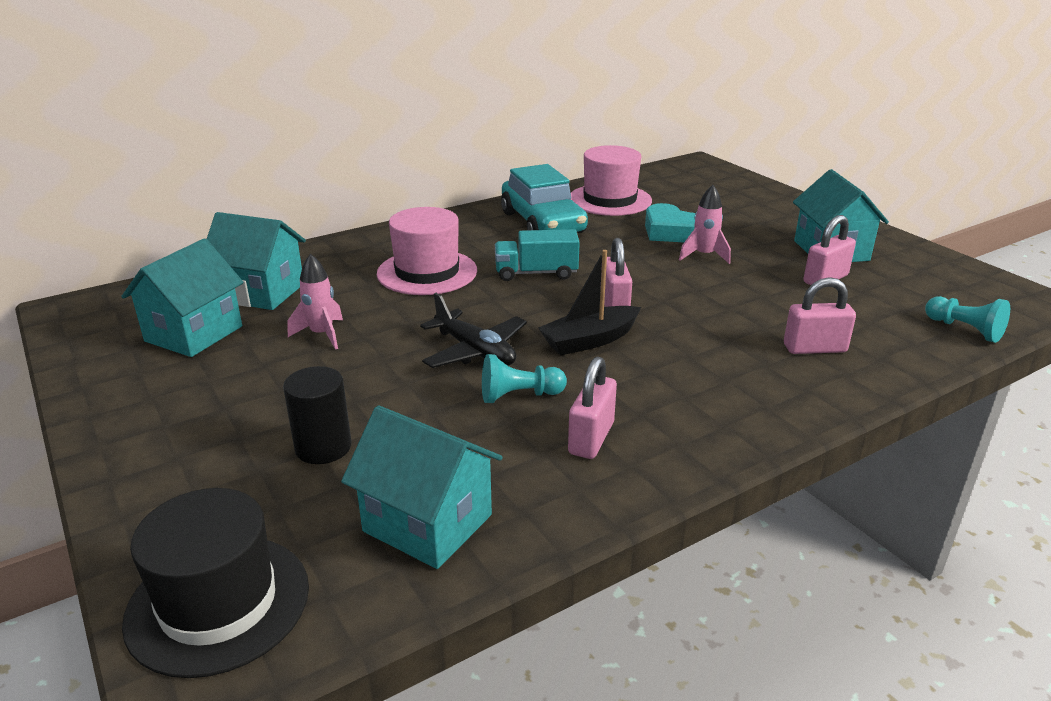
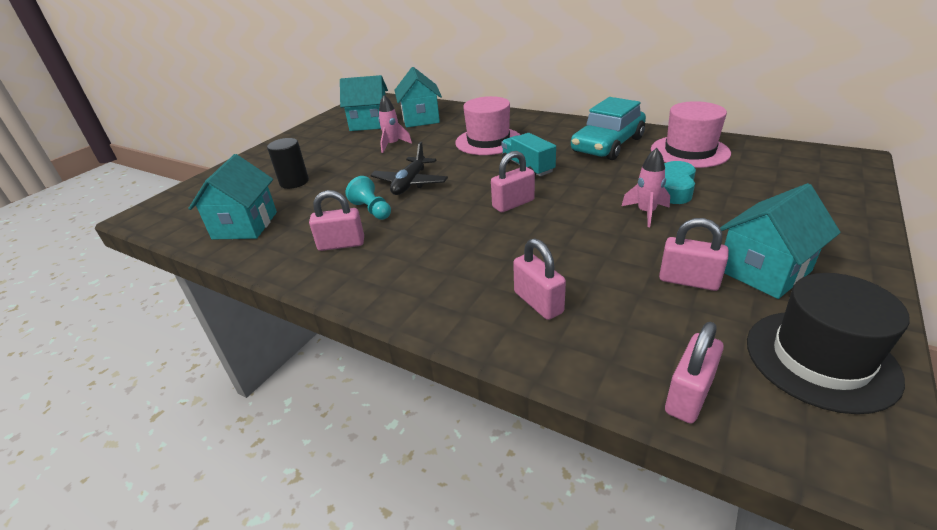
camera: 65 degrees right, 5 degrees up
(218, 603) = (182, 203): black hat -> black hat (820, 359)
(589, 340) = (456, 210): black boat -> none
(964, 330) = (688, 395): turquoise pawn -> pink padlock

